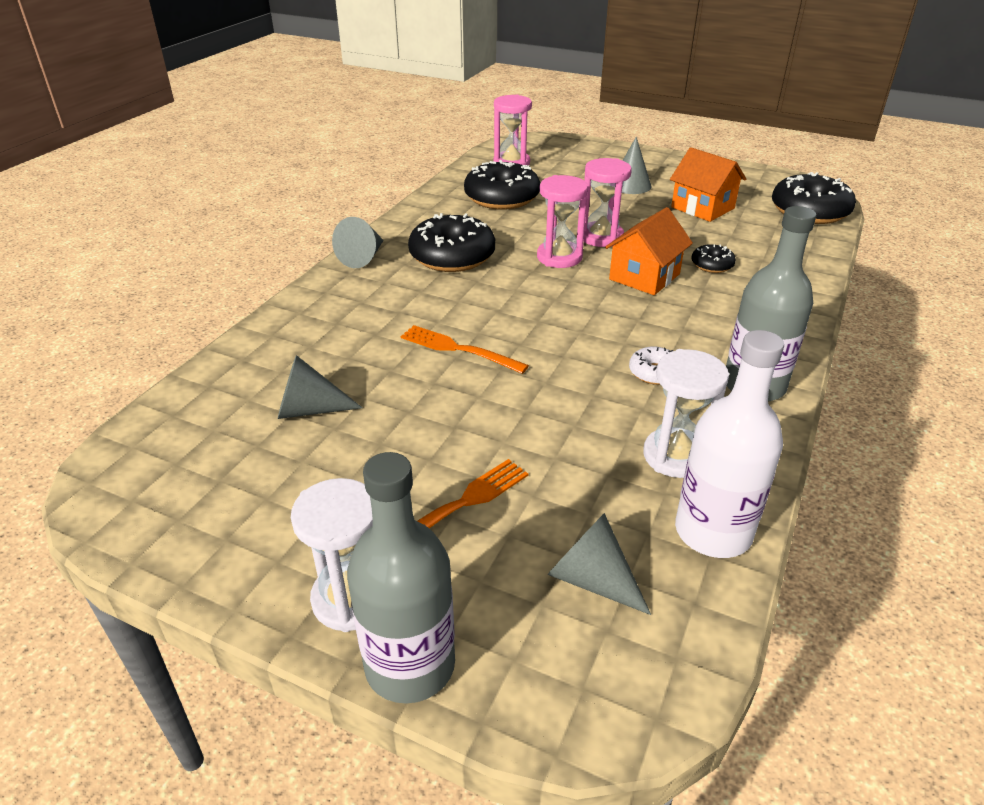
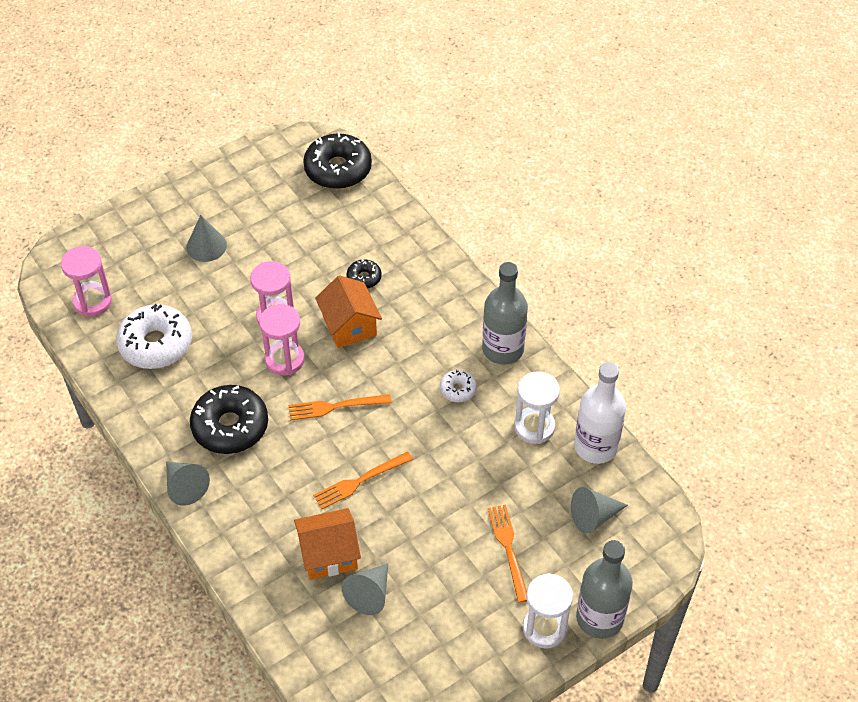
camera: 60 degrees left, 15 degrees up
(502, 198) = (156, 344): black donut -> white donut
(536, 302) = (334, 407): none -> orange fork
(702, 208) = (281, 226): orange house -> orange house (328, 554)

